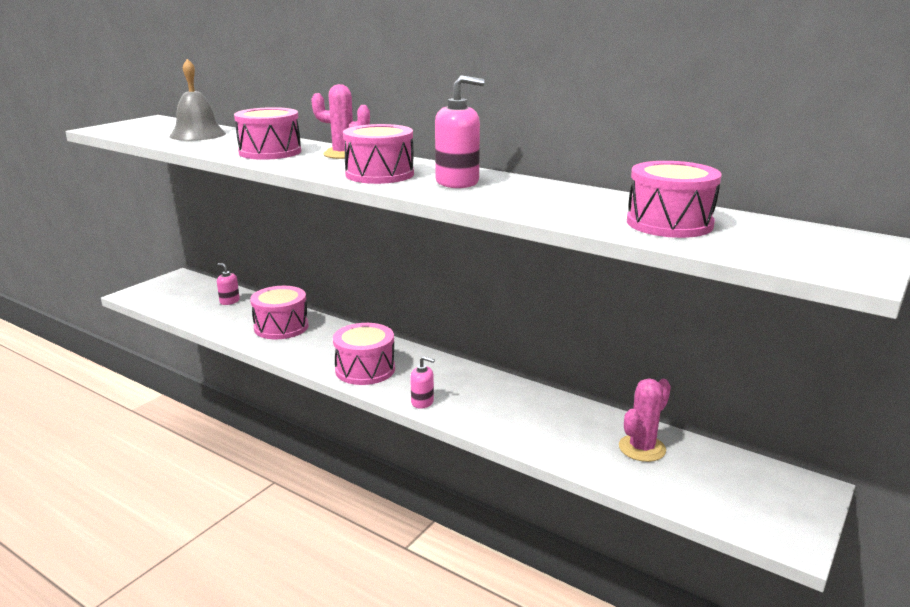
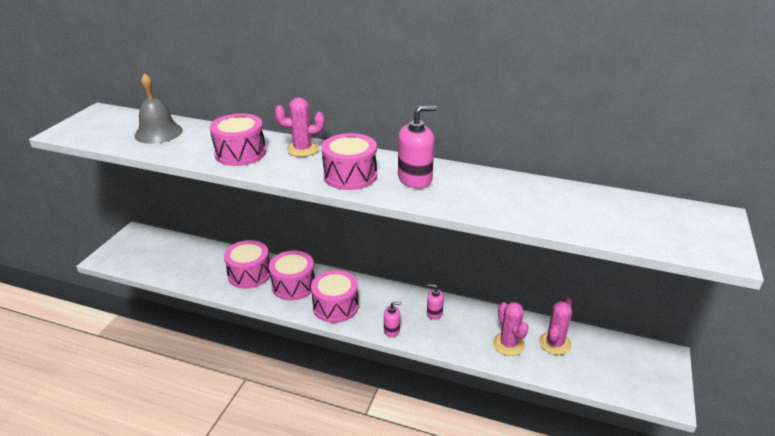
camera: 15 degrees left, 10 degrees up
(229, 301) = (192, 253): pink soap dispenser -> pink soap dispenser (434, 313)
(573, 439) = (508, 344): none -> pink cactus
(669, 223) = (589, 213): pink drum -> pink drum (293, 285)

